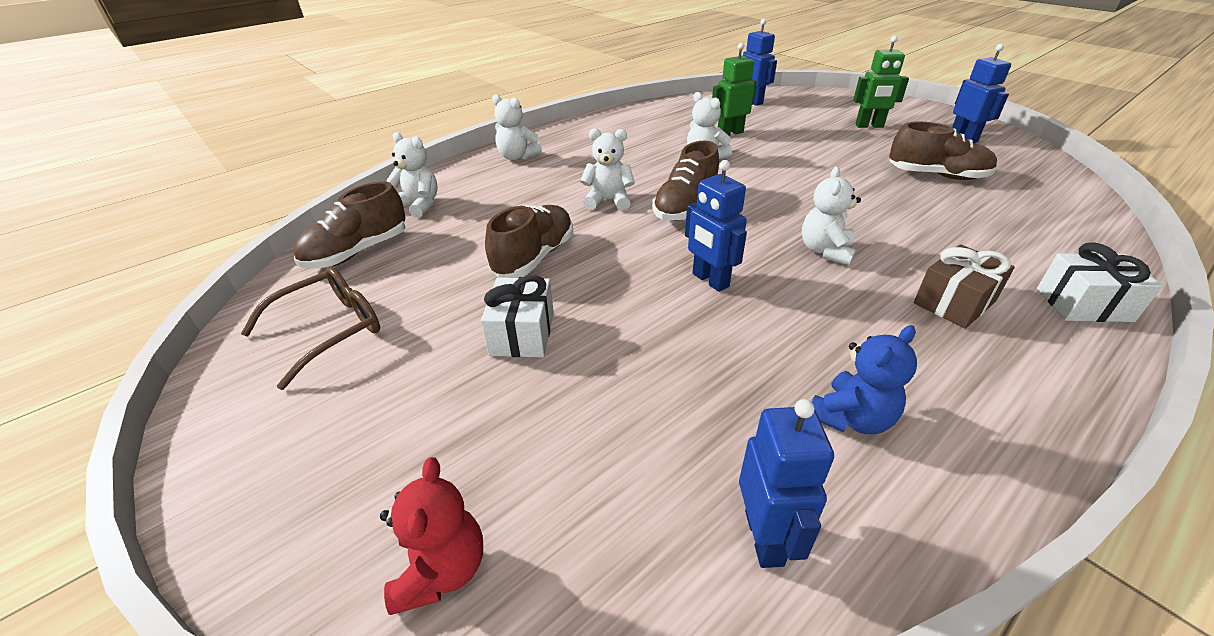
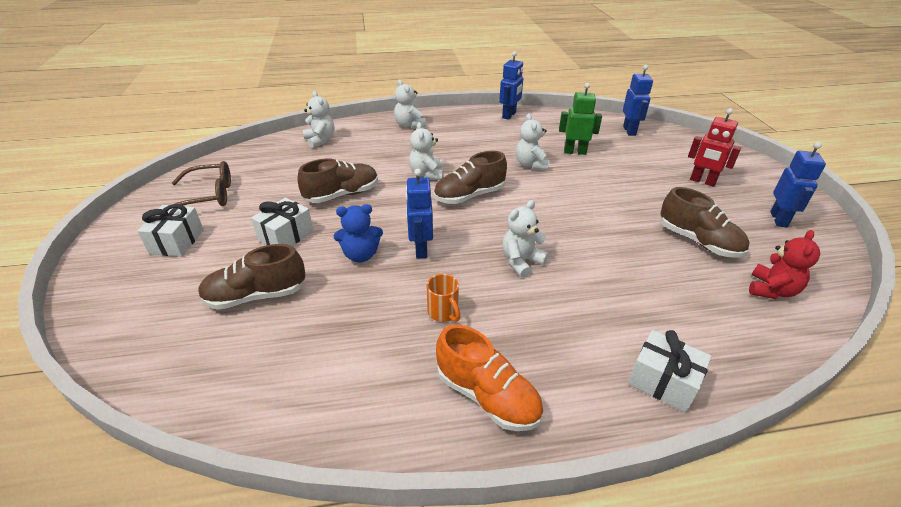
camera: 30 degrees right, 0 degrees up
(355, 412) = (177, 241): none -> white gift
(357, 252) = (262, 158): brown shoe -> brown shoe (256, 296)
(441, 570) = (135, 326): red teddy bear -> red teddy bear (771, 290)
(608, 201) = (427, 174): white teddy bear -> white teddy bear turned 135 degrees counterclockwise
(765, 537) = (269, 391): blue robot -> blue robot (509, 115)
(825, 335) = (443, 312): none -> orange mug
(851, 418) = (391, 363): blue teddy bear -> blue teddy bear (361, 255)
(869, 126) = (702, 181): green robot -> red robot
(954, 302) = (561, 333): brown gift -> none
(983, 398) = (487, 396): none -> orange shoe

